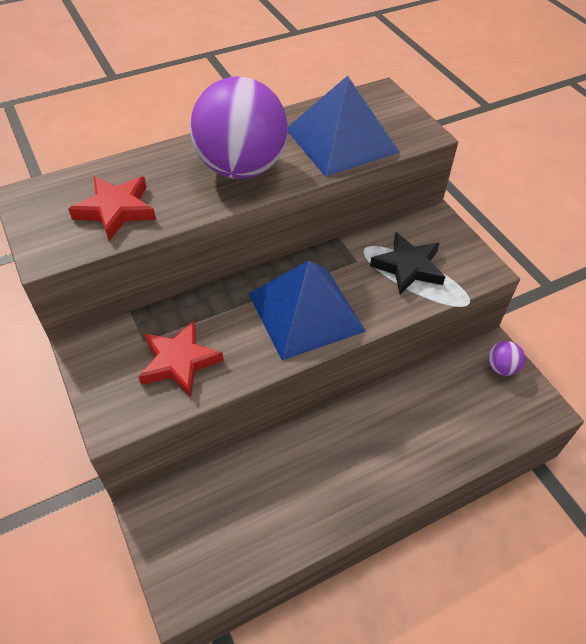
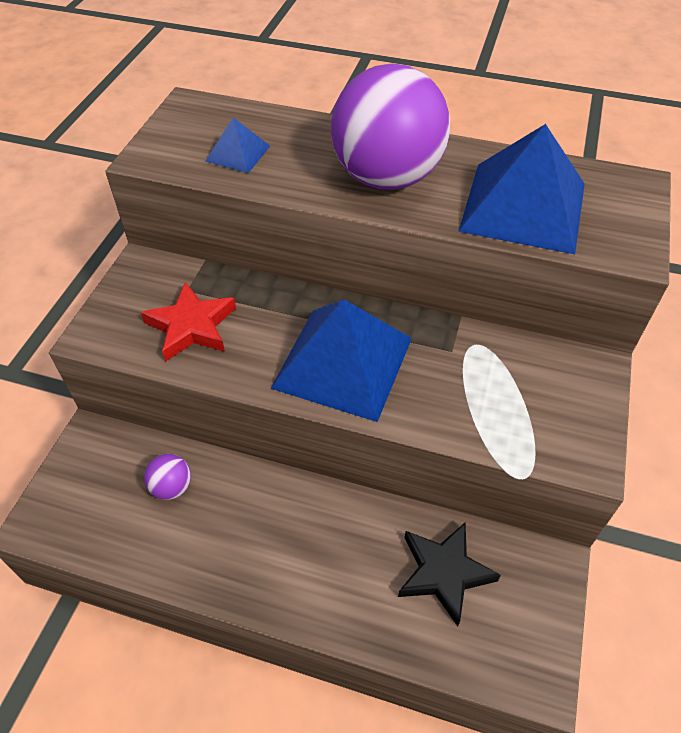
camera: 45 degrees right, 0 degrees up
(116, 210) = (237, 153): red star -> blue pyramid
(408, 267) = (499, 394): black star -> black star (443, 573)
(501, 368) = (537, 591): purple ball -> purple ball (172, 487)

